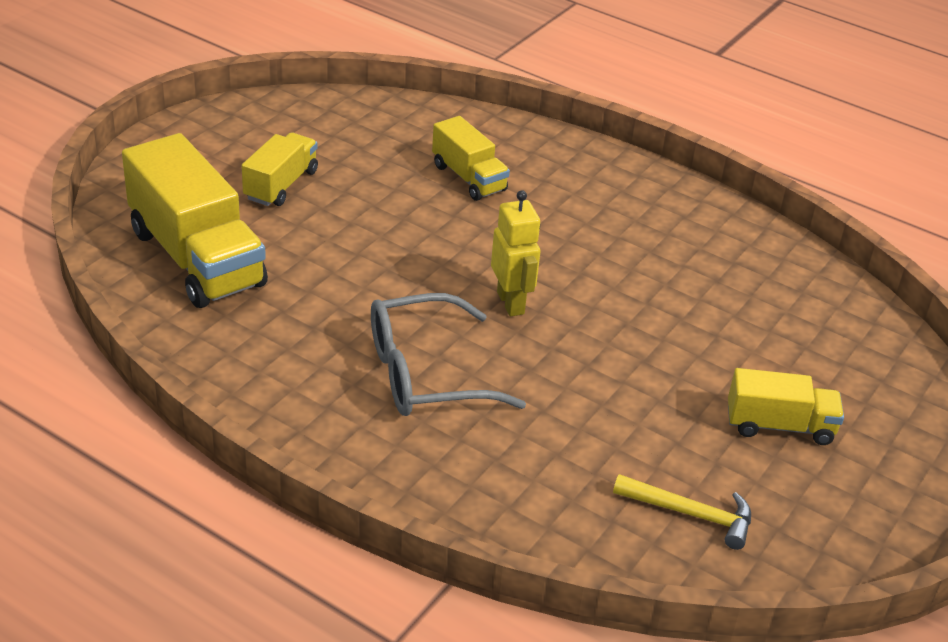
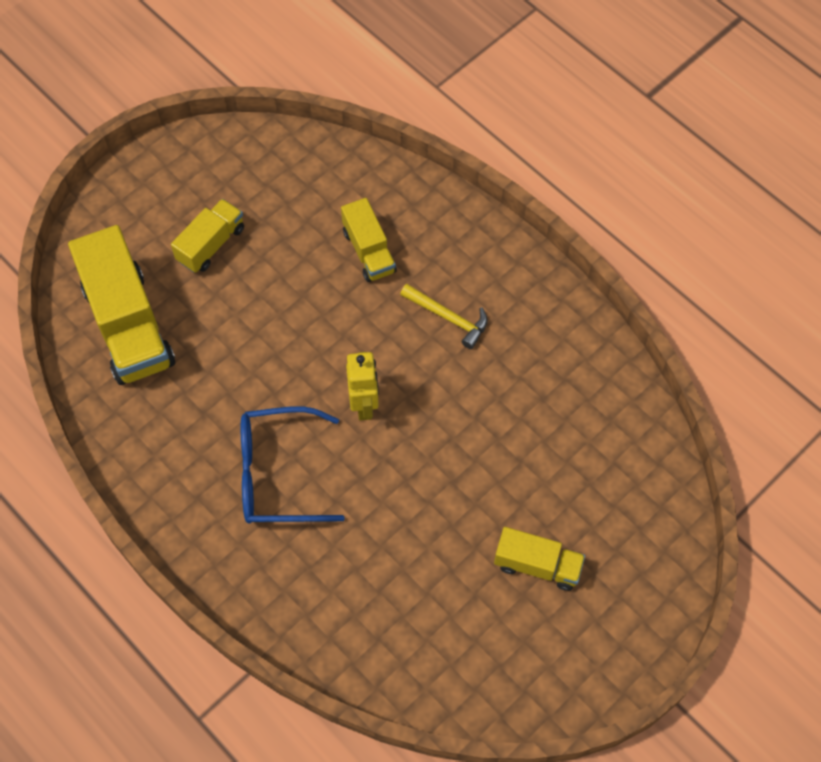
camera: 15 degrees right, 25 degrees up
(425, 374) = (277, 474): grey glasses -> blue glasses
(691, 514) = (438, 642): yellow hammer -> yellow hammer (448, 318)

